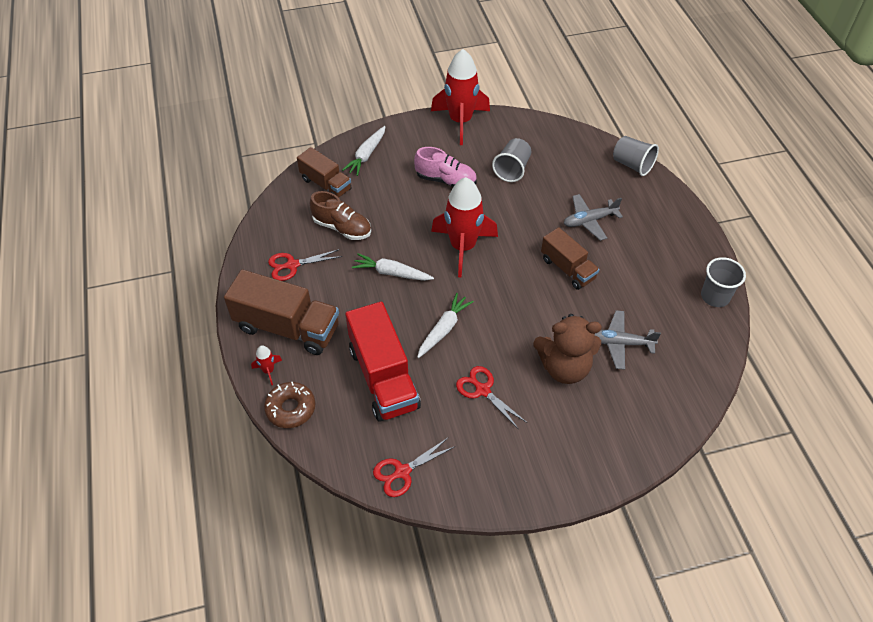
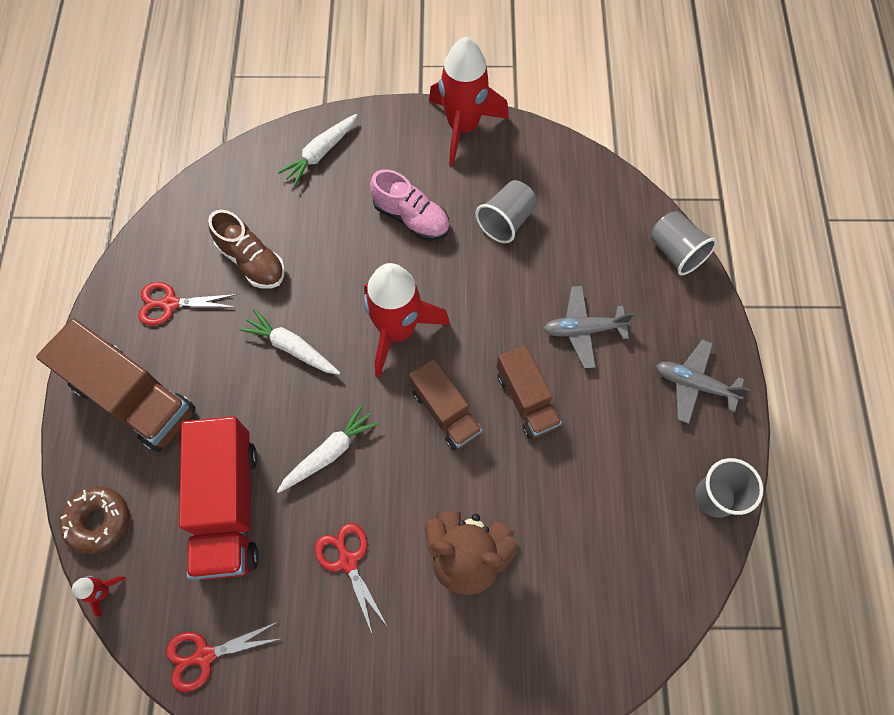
camera: 15 degrees right, 15 degrees up
(268, 371) = (90, 457): red rocket -> red rocket (103, 591)
(326, 184) = (253, 188): brown truck -> brown truck (445, 412)
(620, 343) = (556, 537): grey plane -> grey plane (694, 384)

